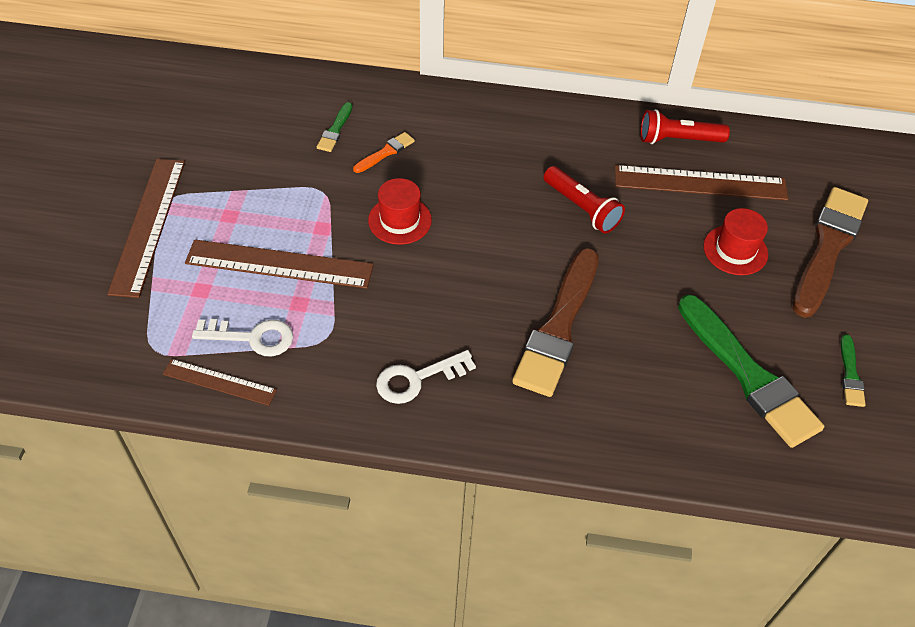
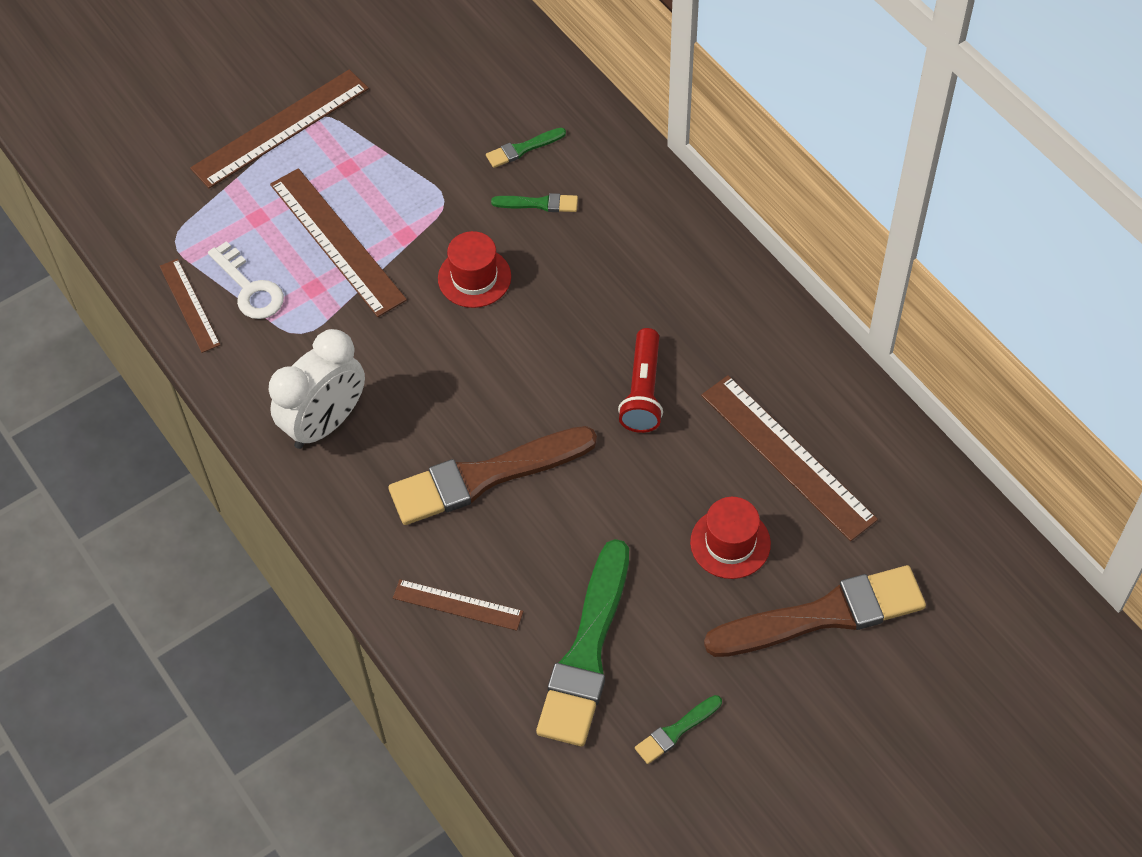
camera: 50 degrees right, 5 degrees up
(385, 152) = (539, 204): orange brush -> green brush
(417, 379) = (325, 423): white key -> white clock
(644, 416) = (457, 605): none -> brown ruler
(678, 140) = (826, 398): red flashlight -> none

